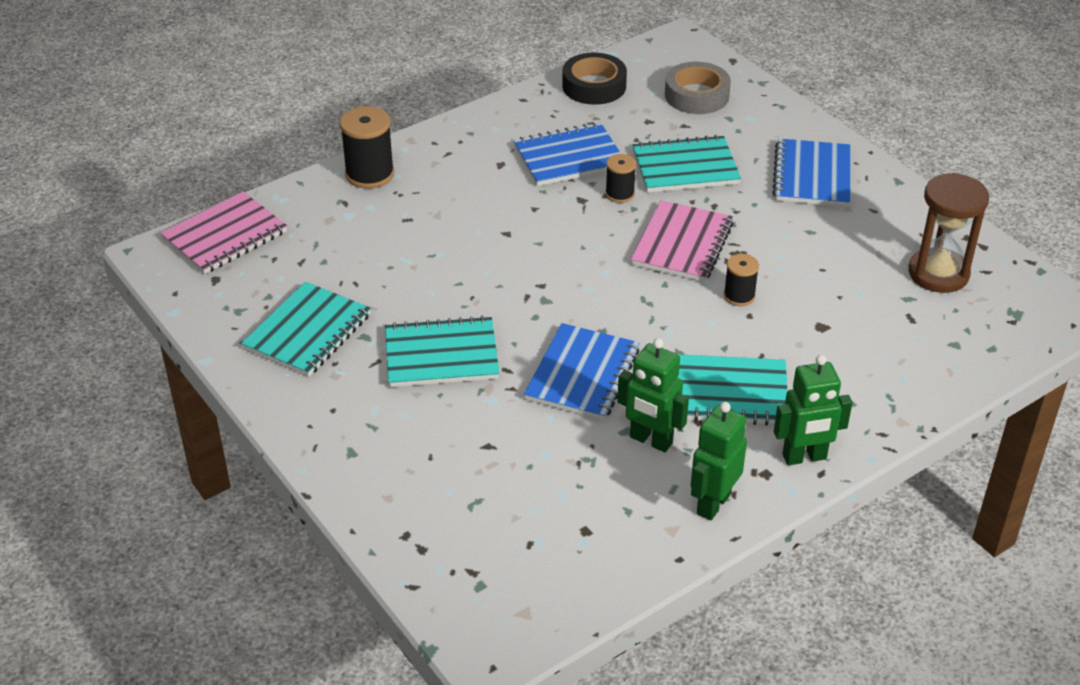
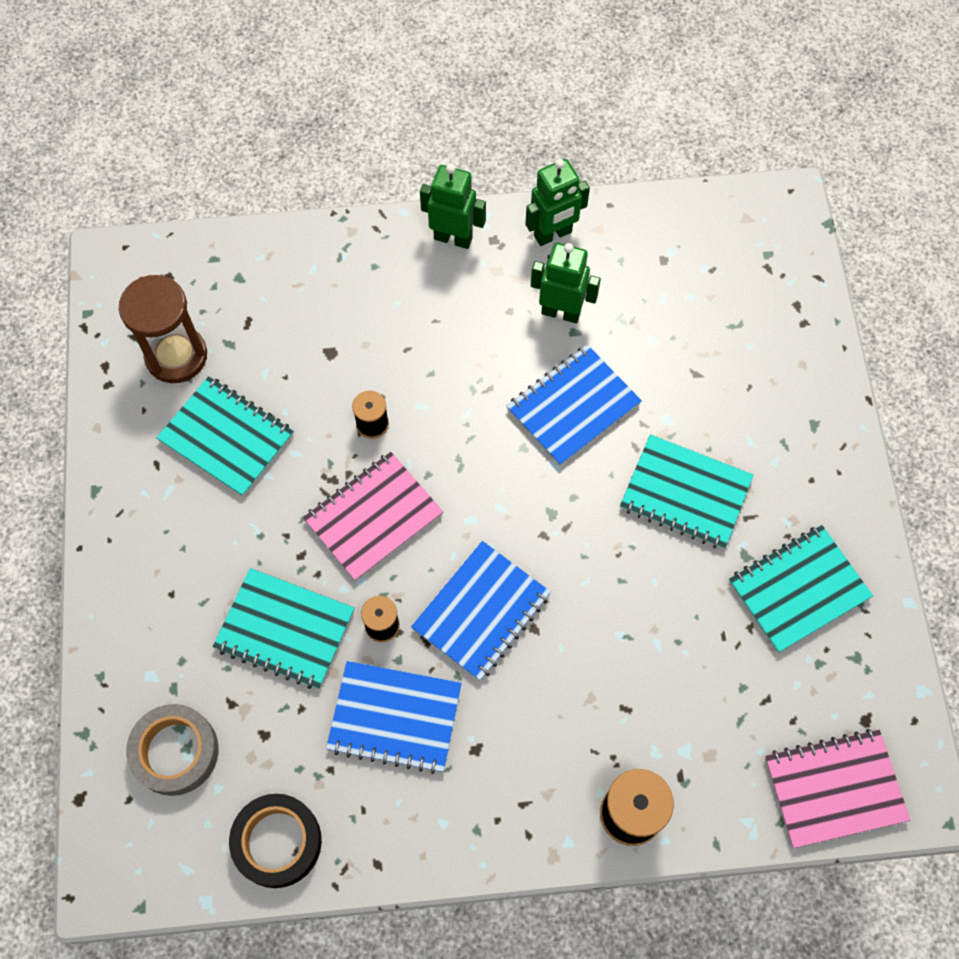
camera: 150 degrees left, 25 degrees up
(650, 440) = (561, 312): green robot -> green robot turned 45 degrees counterclockwise
(730, 393) = (463, 324): turquoise notebook -> turquoise notebook (227, 437)
(811, 176) = (170, 544): blue notebook -> blue notebook (481, 612)

